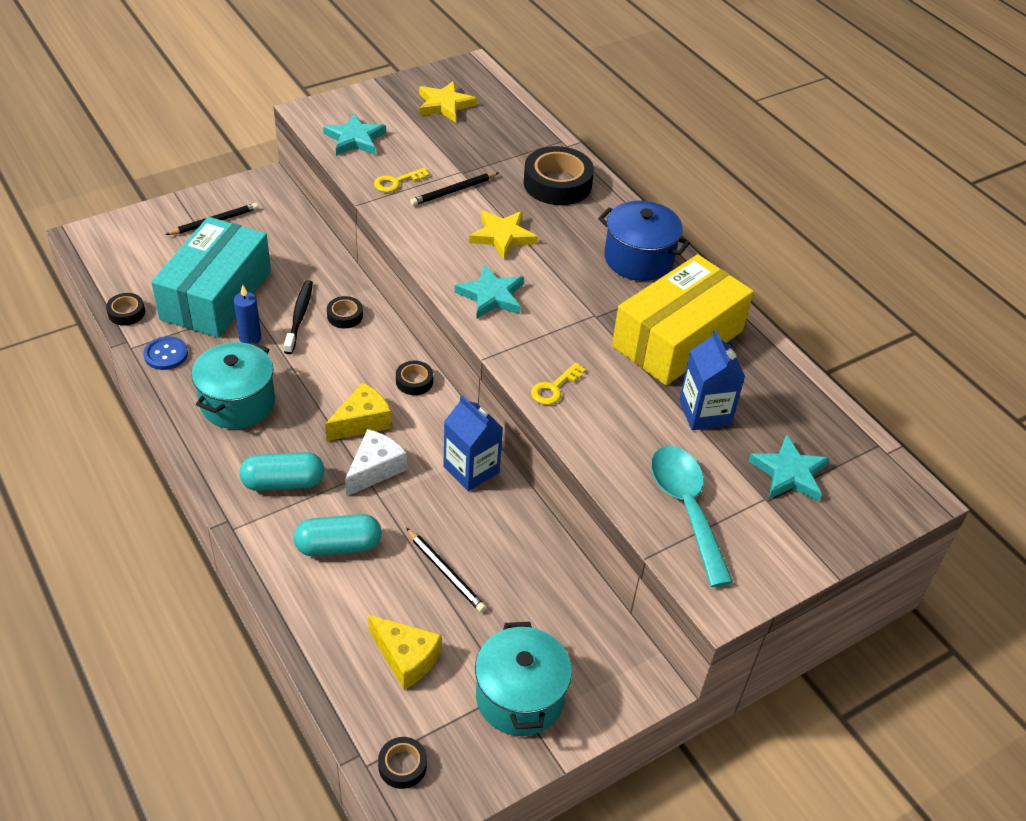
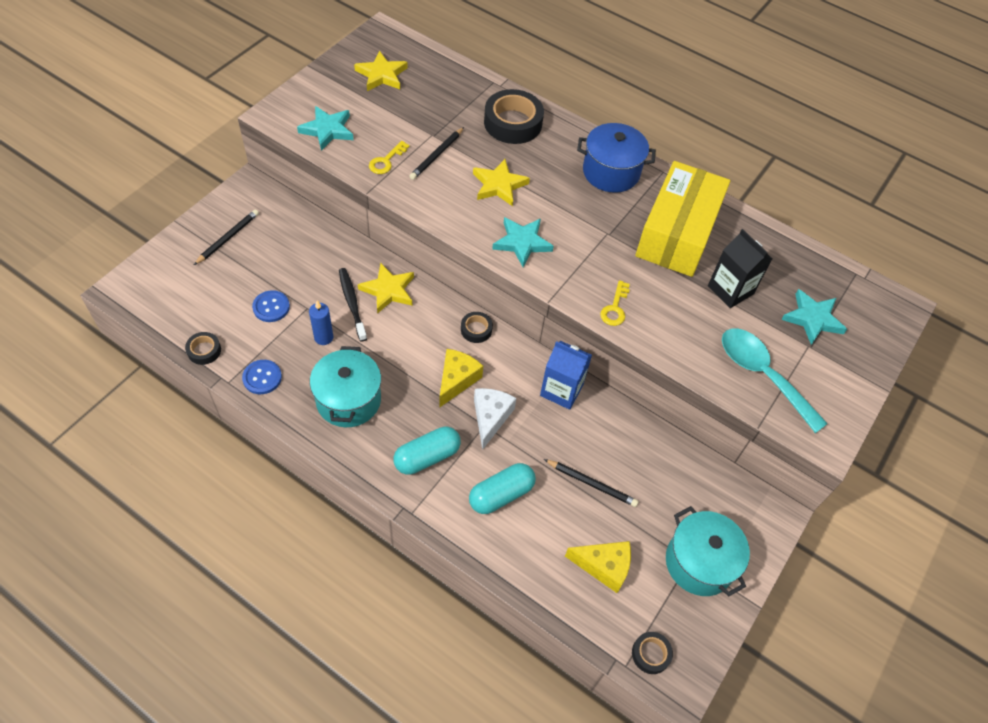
camera: 25 degrees left, 10 degrees up
(216, 295) = (271, 307): turquoise box -> blue button
(345, 316) = (388, 290): black tape -> yellow star
(704, 413) = (730, 290): blue carton -> black carton

